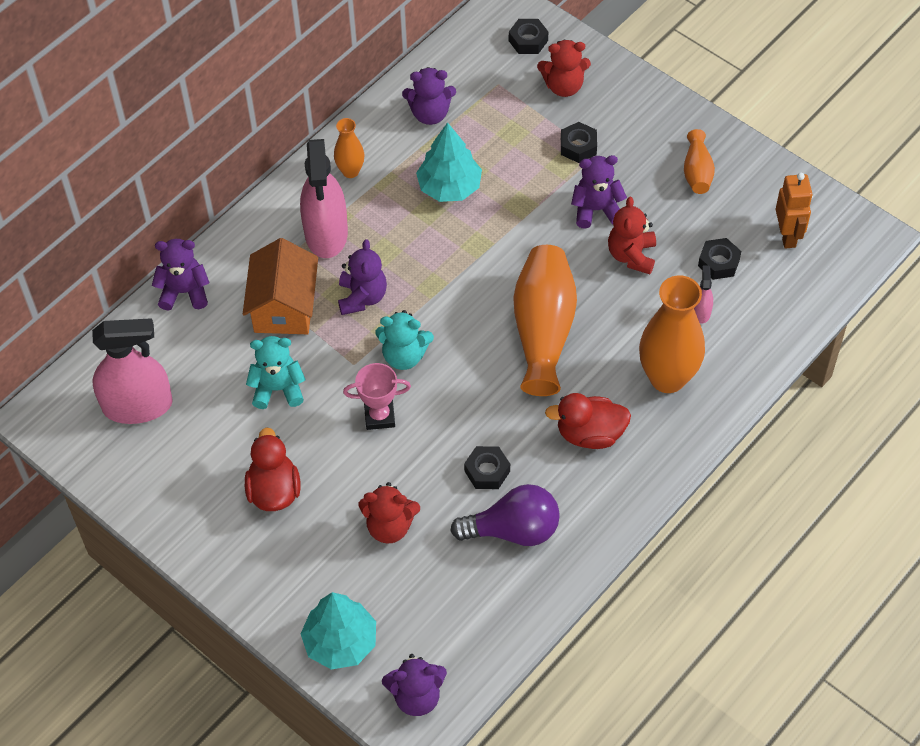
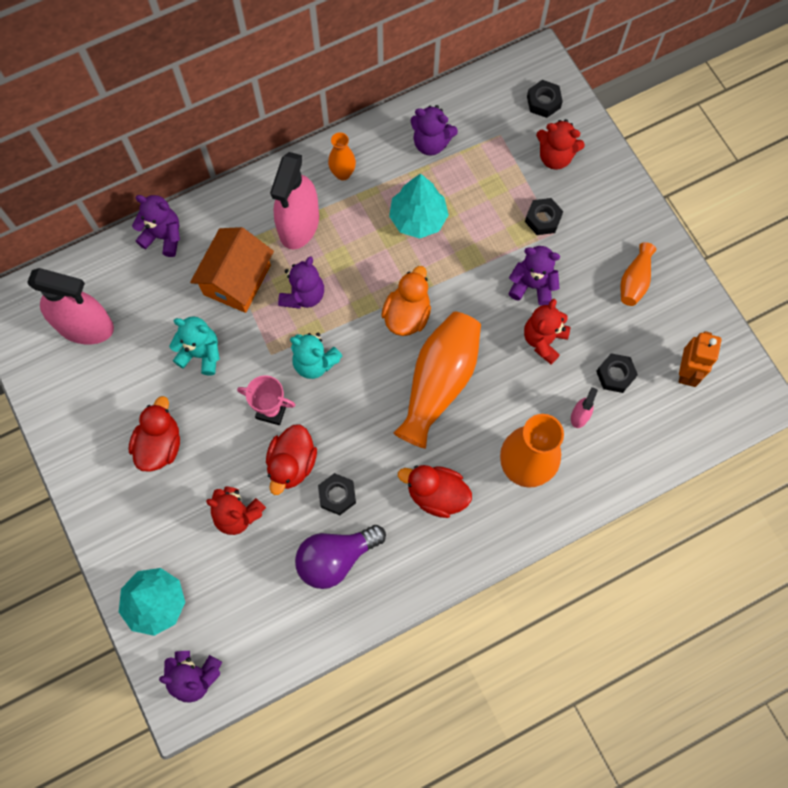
camera: 20 degrees right, 15 degrees up
(425, 458) = (292, 464): none -> red duck
(480, 279) = (407, 315): none -> orange duck
(513, 530) = (336, 558): purple light bulb -> purple light bulb turned 135 degrees clockwise

